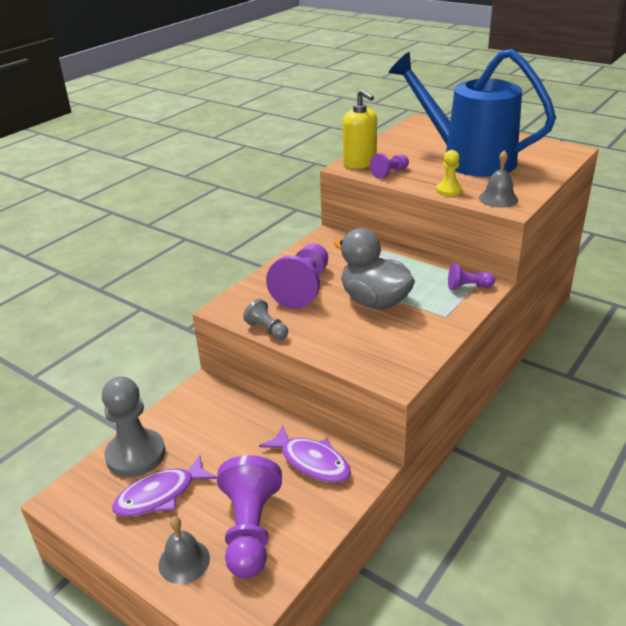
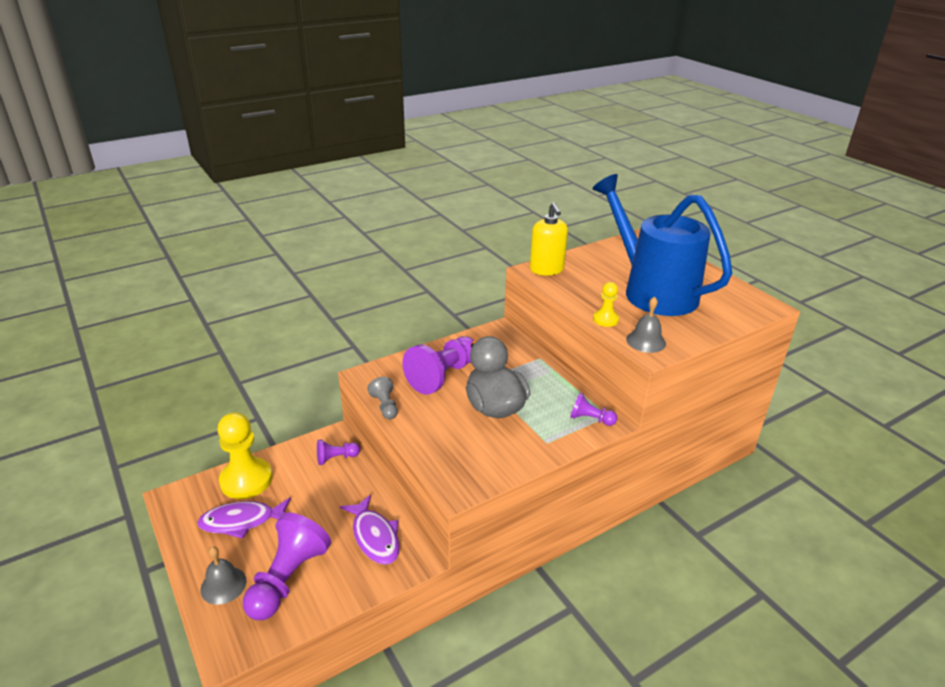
camera: 20 degrees right, 0 degrees up
(135, 455) = (246, 480): grey pawn -> yellow pawn
(389, 173) = (565, 287): purple pawn -> purple pawn (336, 458)

